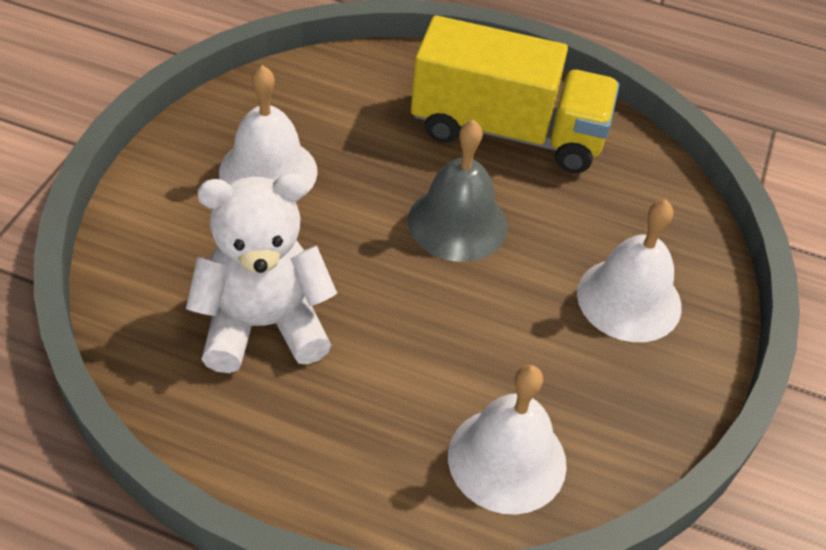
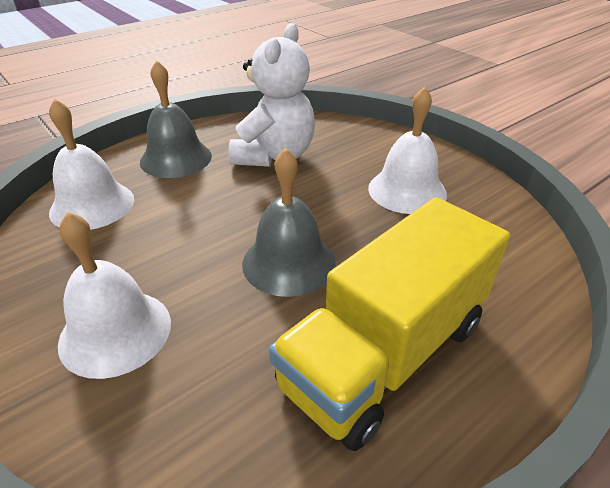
camera: 125 degrees right, 10 degrees down
(343, 440) = (176, 158): none -> grey bell

